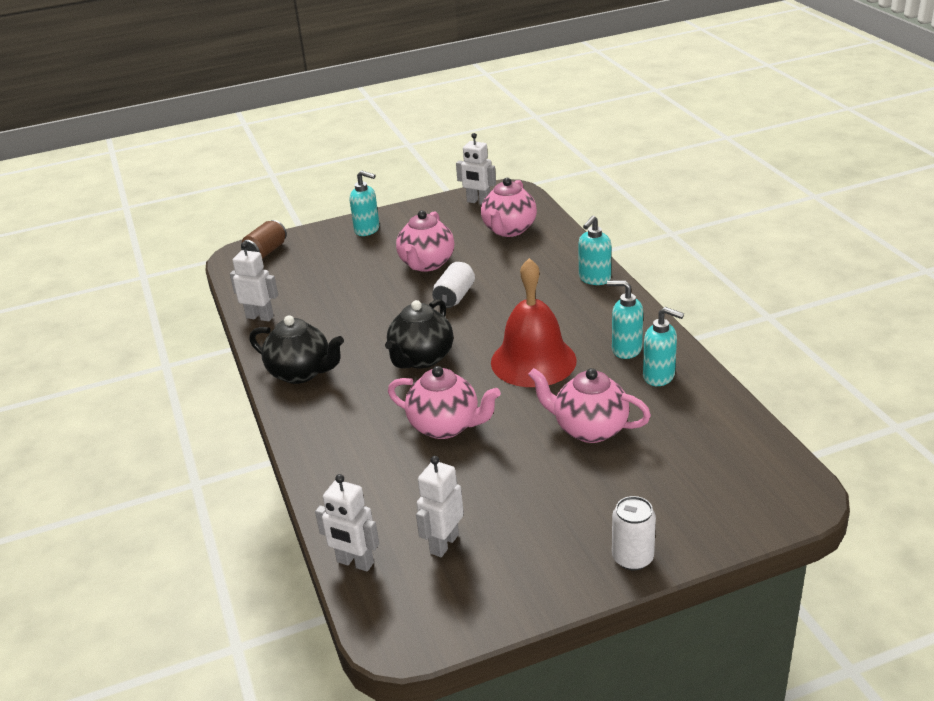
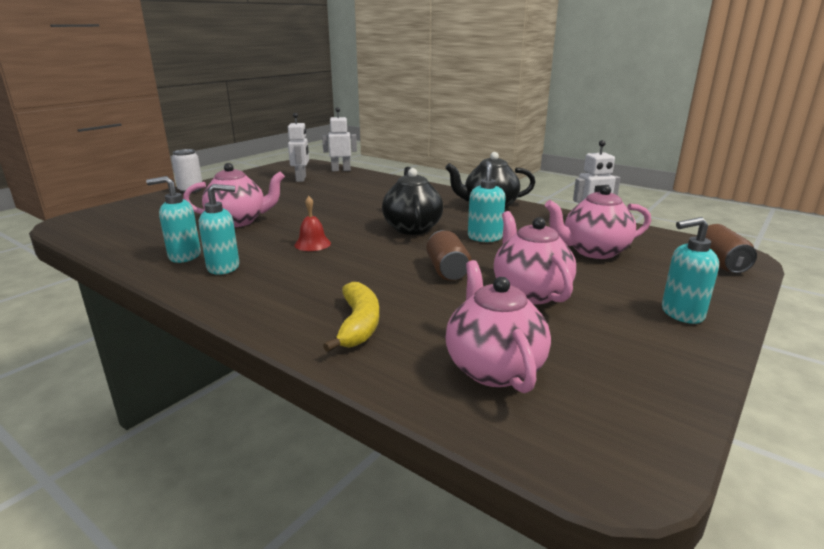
camera: 145 degrees right, 10 degrees down
(446, 426) = (347, 206): pink teapot -> pink teapot (593, 251)
(454, 297) = (447, 270): white can -> brown can
(478, 202) = (626, 414): white robot -> none
(533, 361) = (312, 244): red bell -> red bell, size x0.44
(556, 270) = (358, 325): none -> yellow banana
(594, 279) = (296, 325): turquoise soap dispenser -> turquoise soap dispenser (484, 237)

